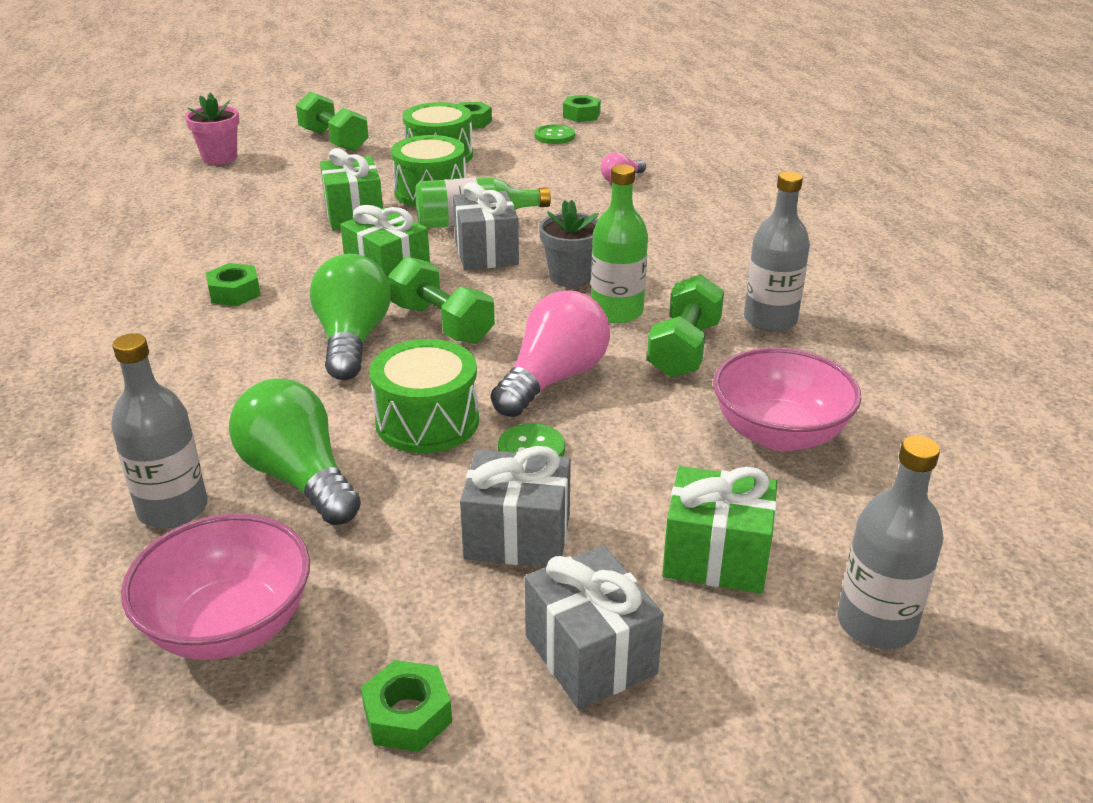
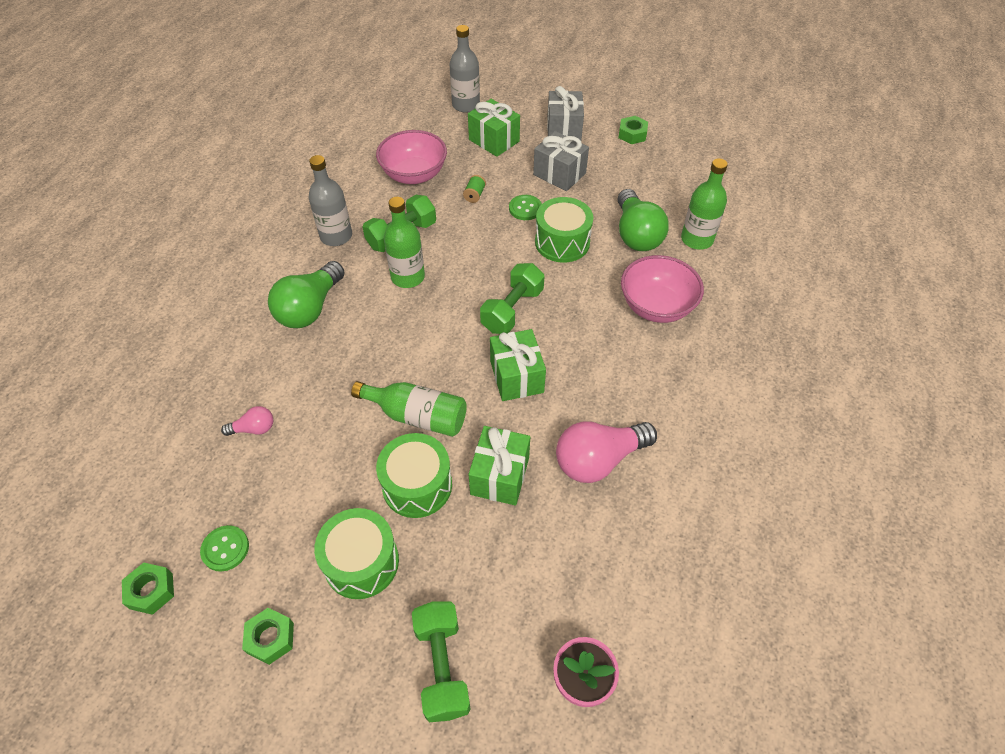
camera: 150 degrees left, 20 degrees up
(173, 509) = (697, 239): grey bottle -> green bottle
(229, 626) = (683, 181): pink bowl -> pink bowl (656, 306)
(235, 293) = (629, 401): green nut -> none
(352, 339) = (571, 318): green light bulb -> green light bulb (310, 308)
(442, 323) = (512, 310): green dumbbell -> green dumbbell turned 45 degrees clockwise
(486, 253) = (437, 371): grey gift -> none
(553, 379) = (483, 243): pink light bulb -> pink light bulb (598, 460)
(570, 277) = (405, 319): grey flower pot -> none
(639, 439) = (474, 195): none -> green spool

